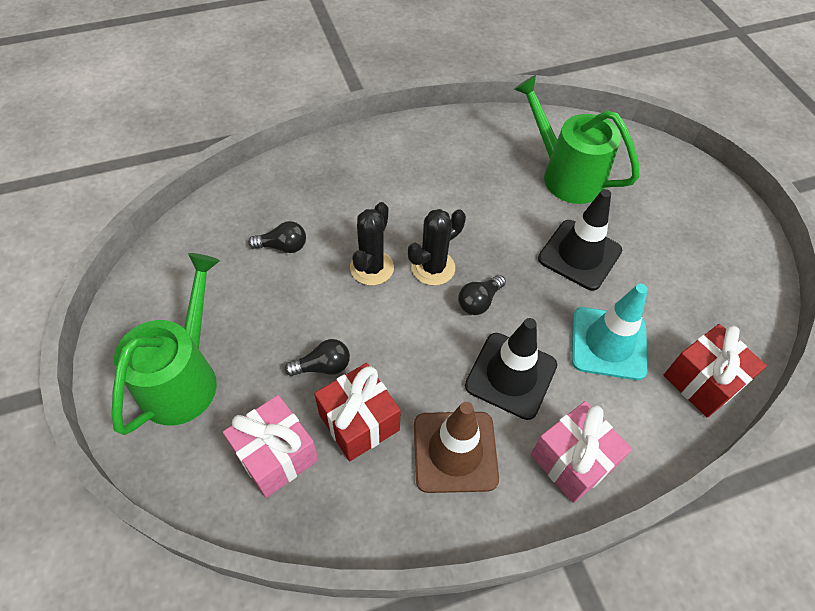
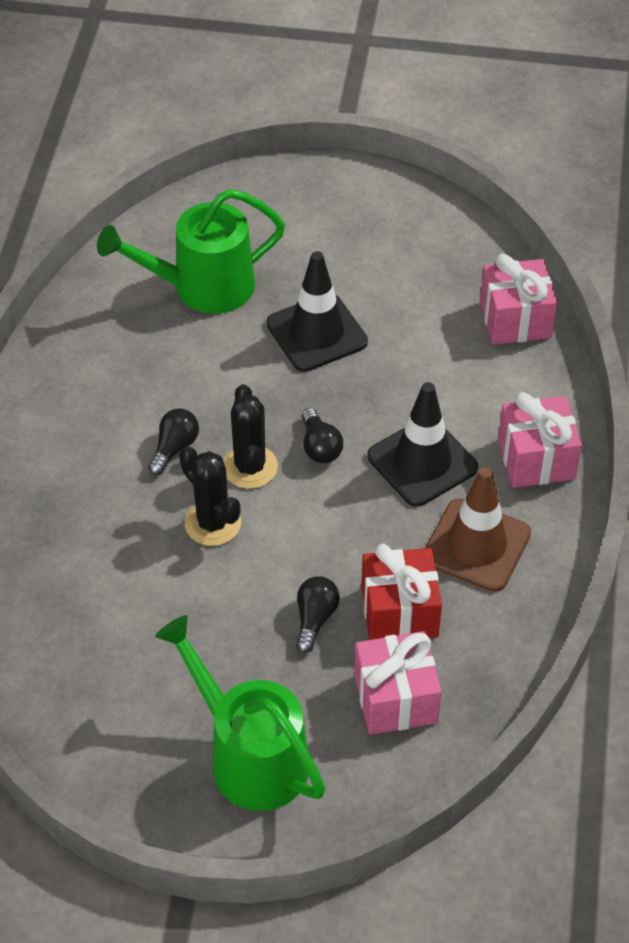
camera: 60 degrees left, 5 degrees down
(283, 246) = (123, 598): black light bulb -> black light bulb (174, 448)
(608, 343) = (434, 366): turquoise traffic cone -> none
(702, 381) = (515, 319): red gift -> pink gift

